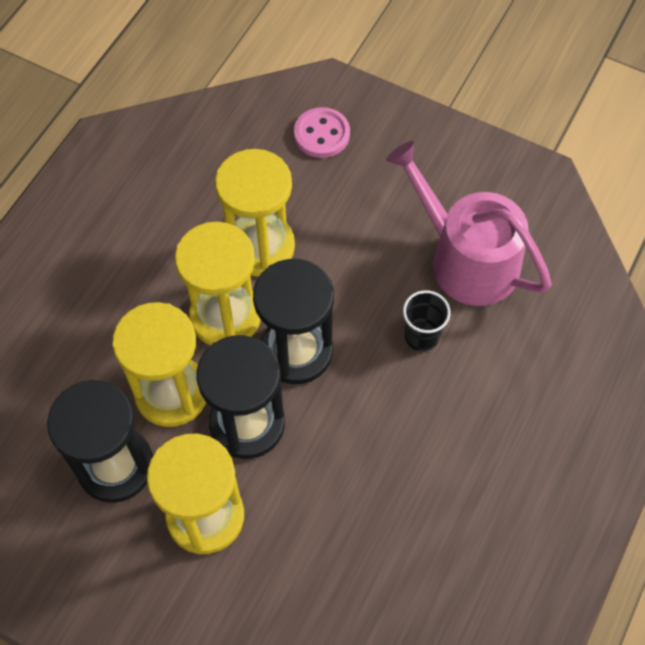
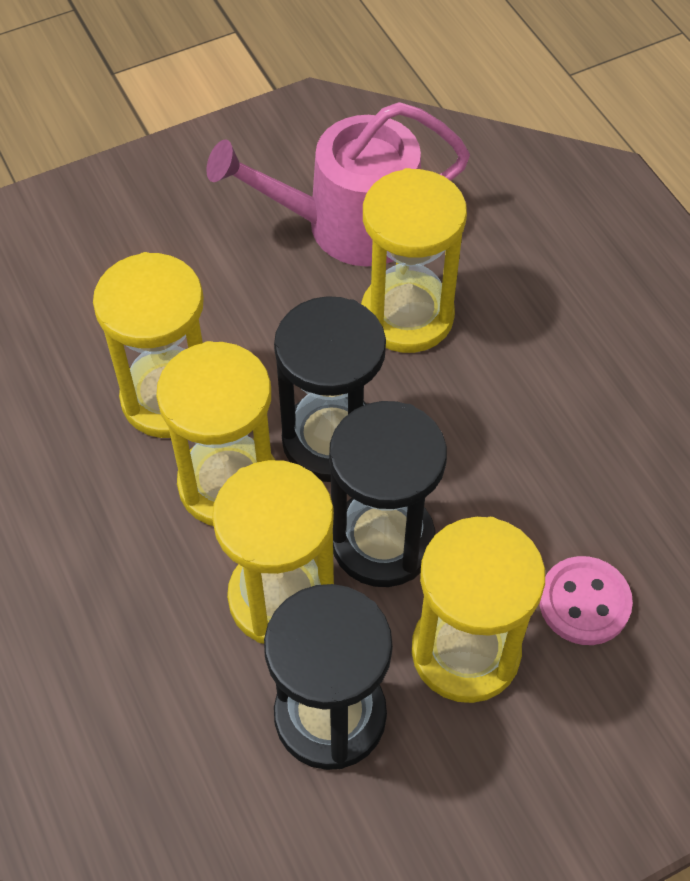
camera: 55 degrees left, 5 degrees down
(322, 134) = (81, 256): pink button -> pink button (584, 602)
(421, 336) = (407, 316): black cup -> yellow hourglass

